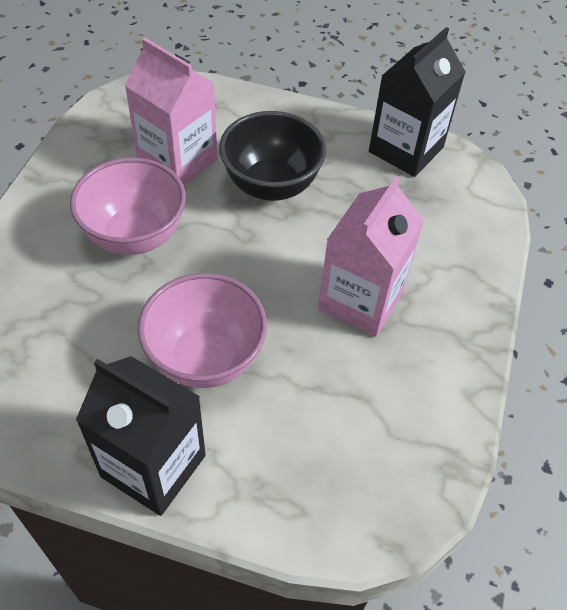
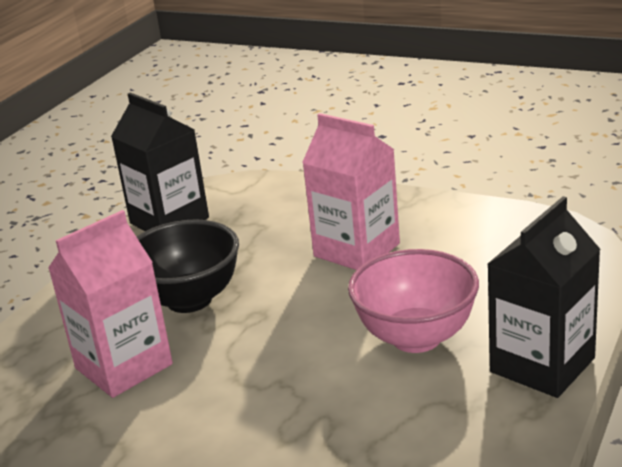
camera: 75 degrees left, 25 degrees down
(135, 236) = (236, 393): pink bowl -> none

